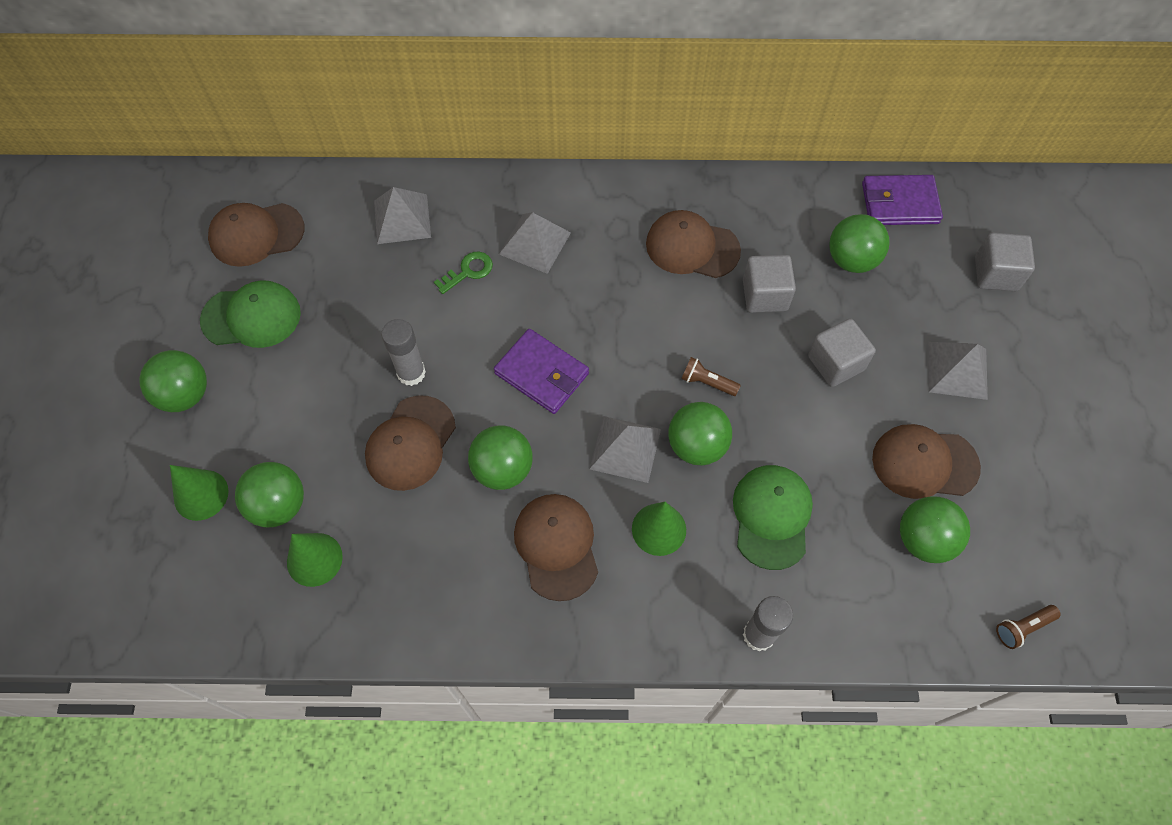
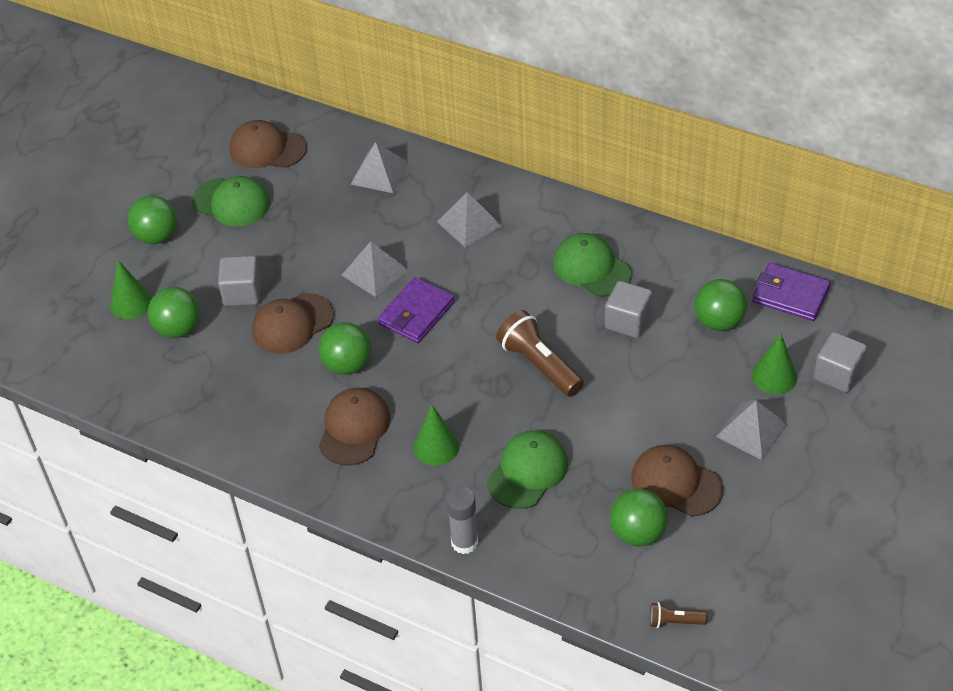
camera: 30 degrees right, 15 degrees down
(314, 559) = (182, 371): green cone -> green cone (774, 376)
(411, 373) = (321, 278): grey glue stick -> none
(468, 271) = (406, 225): green key -> none
(541, 373) = (416, 313): purple wallet -> purple wallet turned 60 degrees clockwise
(625, 449) = (446, 385): grey pyramid -> grey pyramid (374, 272)
(692, 247) = (592, 268): brown cap -> green cap
(696, 446) = (502, 404): green ball -> none
(707, 382) = (539, 365): brown flashlight -> brown flashlight, size x1.98
(835, 363) = (652, 389): grey cube -> grey cube (242, 293)

